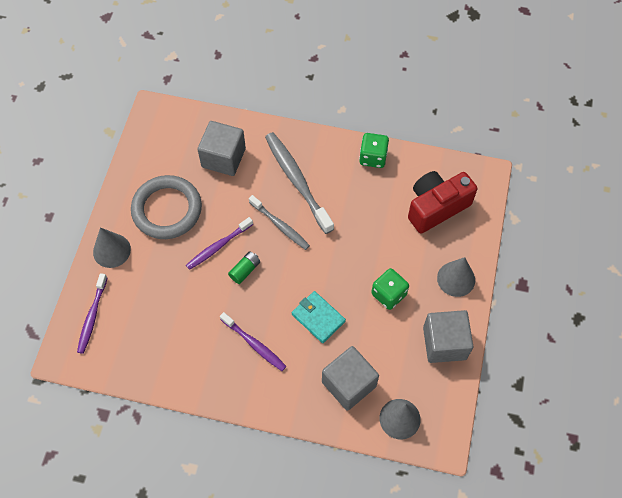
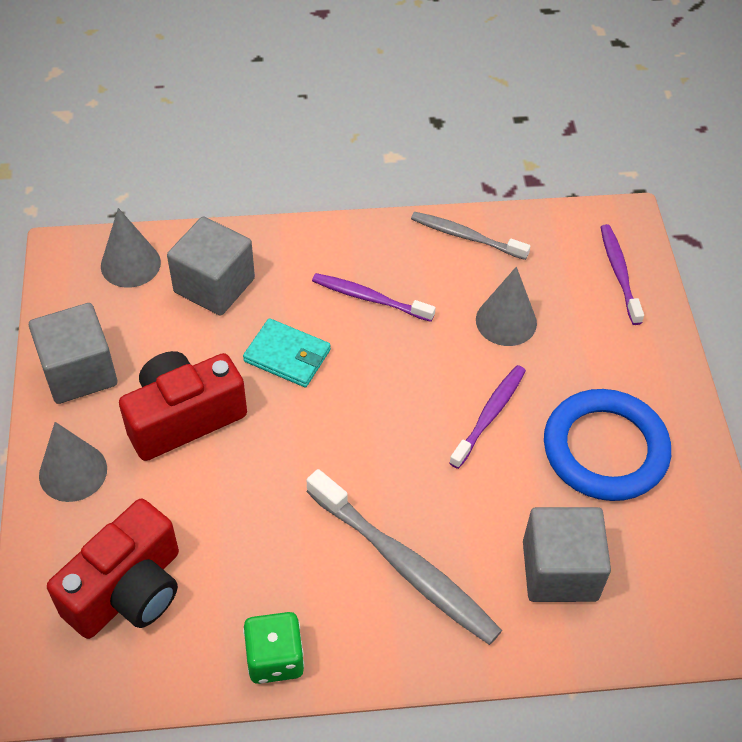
camera: 160 degrees right, 10 degrees down
(111, 250) = (651, 364): grey cone -> grey cone (506, 321)
(167, 209) = (605, 449): grey ring -> blue ring
(245, 270) = (429, 391): green battery -> none
(280, 226) = (402, 476): grey toothbrush -> grey toothbrush (466, 236)
(388, 294) = (183, 418): green dice -> red camera

